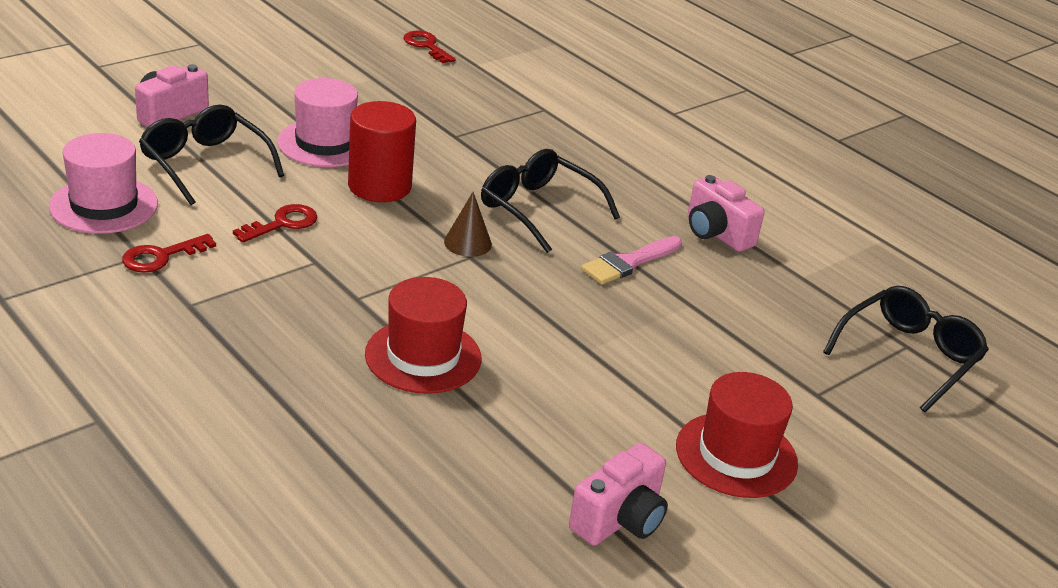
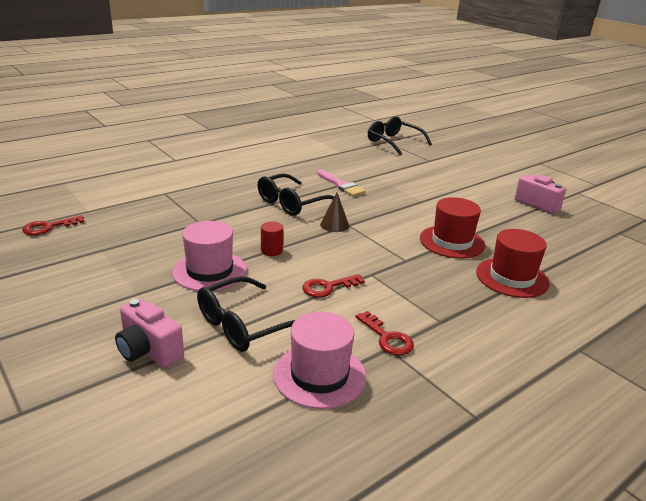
camera: 85 degrees left, 5 degrees down
(282, 223) = (328, 287): red key -> red key turned 75 degrees counterclockwise
(379, 186) = (271, 251): red cylinder -> red cylinder, size x0.50
(716, 233) = (307, 164): pink camera -> none
(736, 455) = (480, 179): red hat -> red hat (512, 277)

